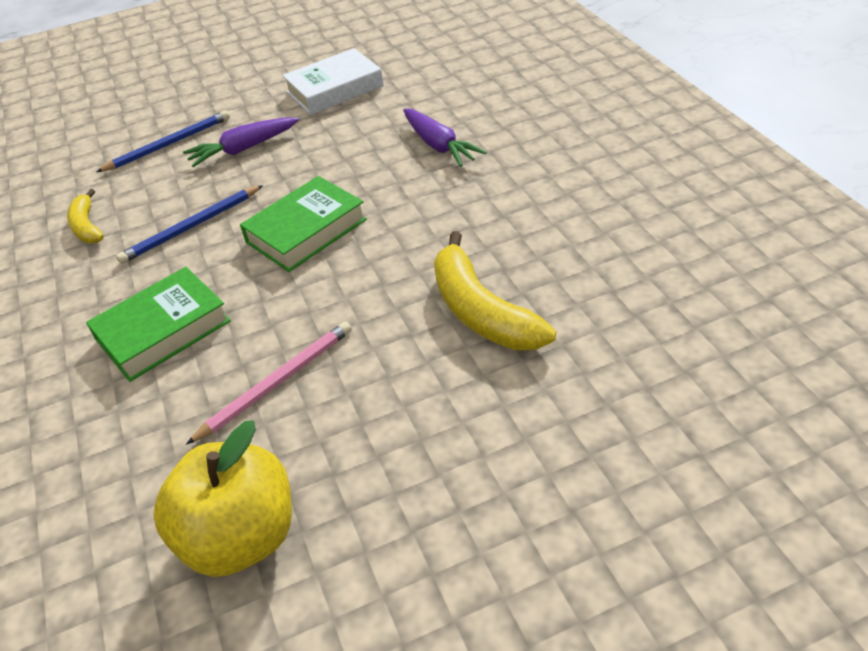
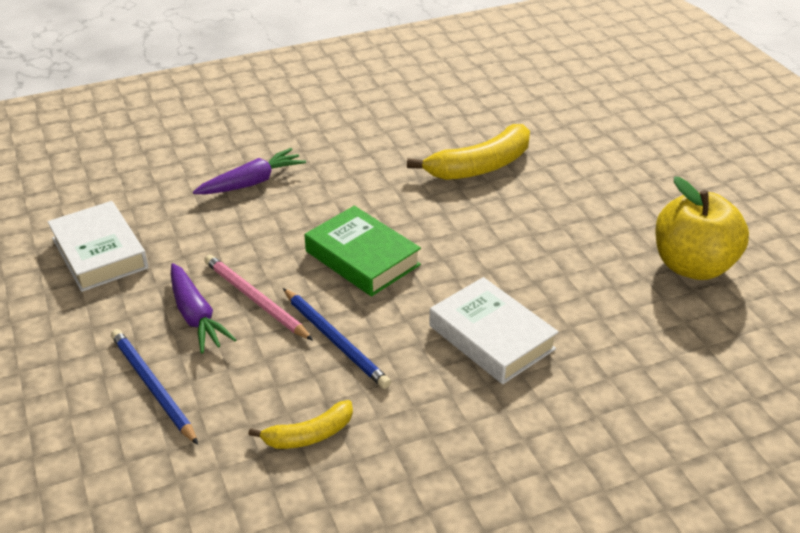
camera: 95 degrees left, 5 degrees down
(163, 330) = (491, 337): green book -> white book
(276, 383) = (554, 261): pink pencil -> pink pencil (255, 300)

